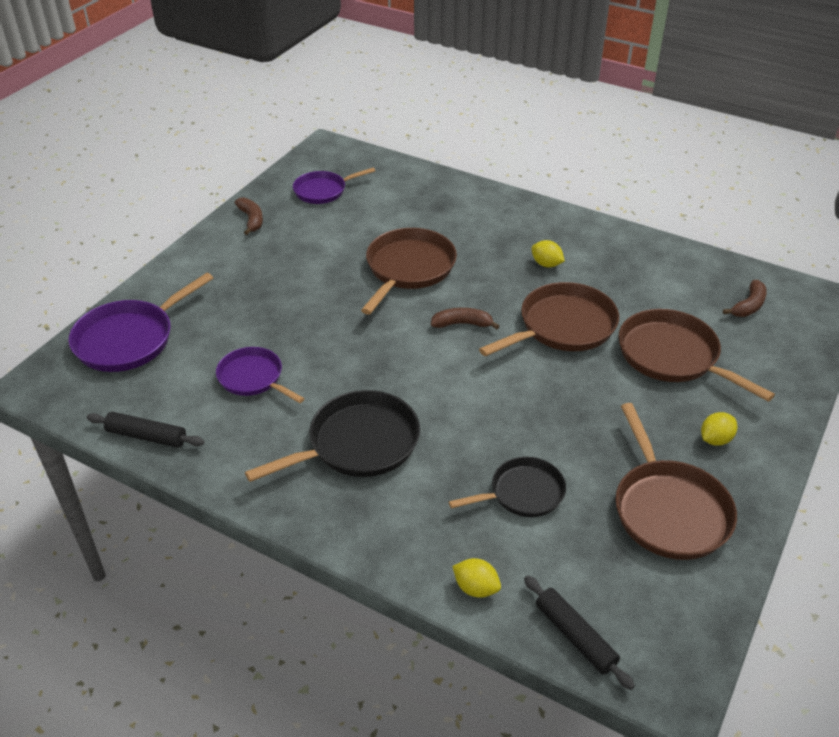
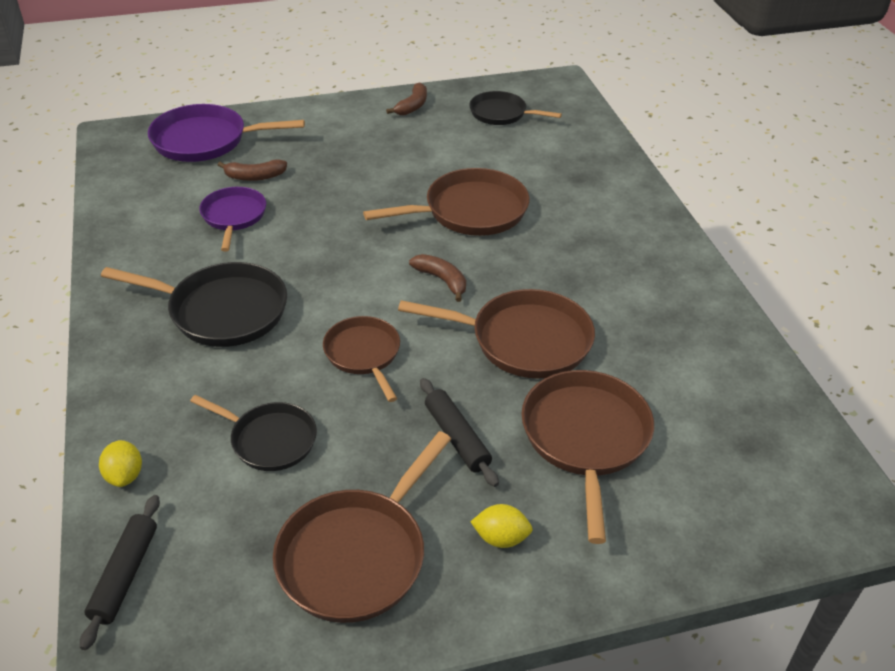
camera: 45 degrees right, 0 degrees up
(146, 436) = (115, 209): black rolling pin -> black rolling pin (457, 437)
(323, 191) = (501, 114): purple pan -> black pan
(491, 401) = (364, 354): none -> brown pan
(546, 264) = (597, 281): yellow lemon -> none
(748, 306) = (751, 454): brown banana -> brown banana (255, 177)

